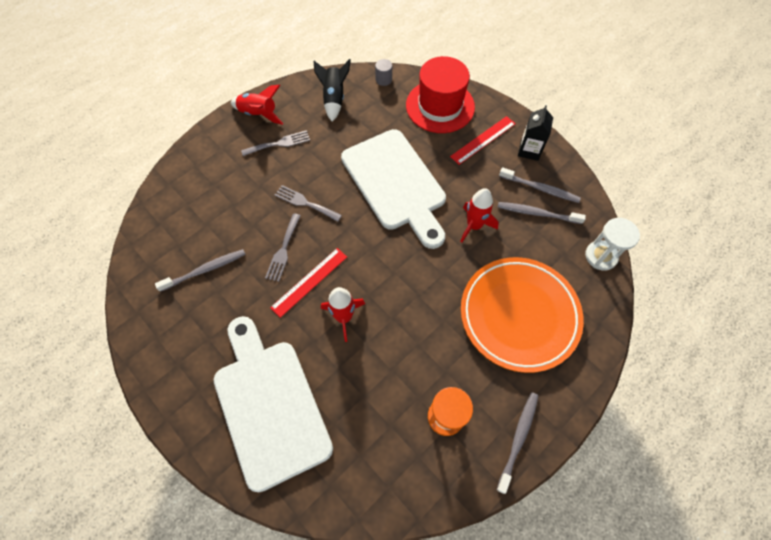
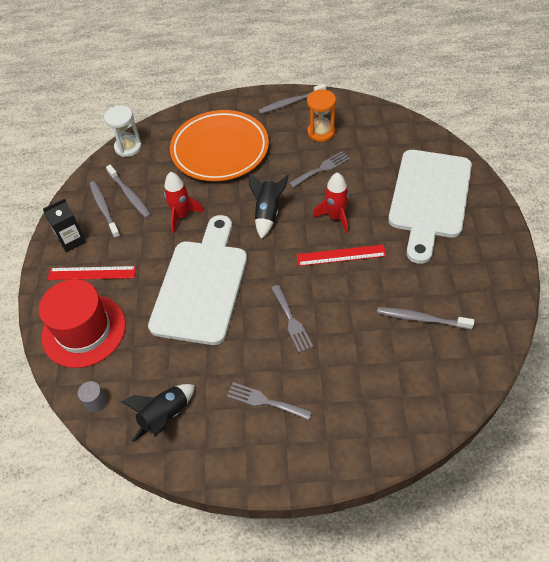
camera: 135 degrees left, 10 degrees down
(258, 114) = (256, 457): red rocket -> none
(283, 250) = (343, 292): grey fork -> grey fork (321, 169)
(406, 278) = (267, 213): none -> black rocket

